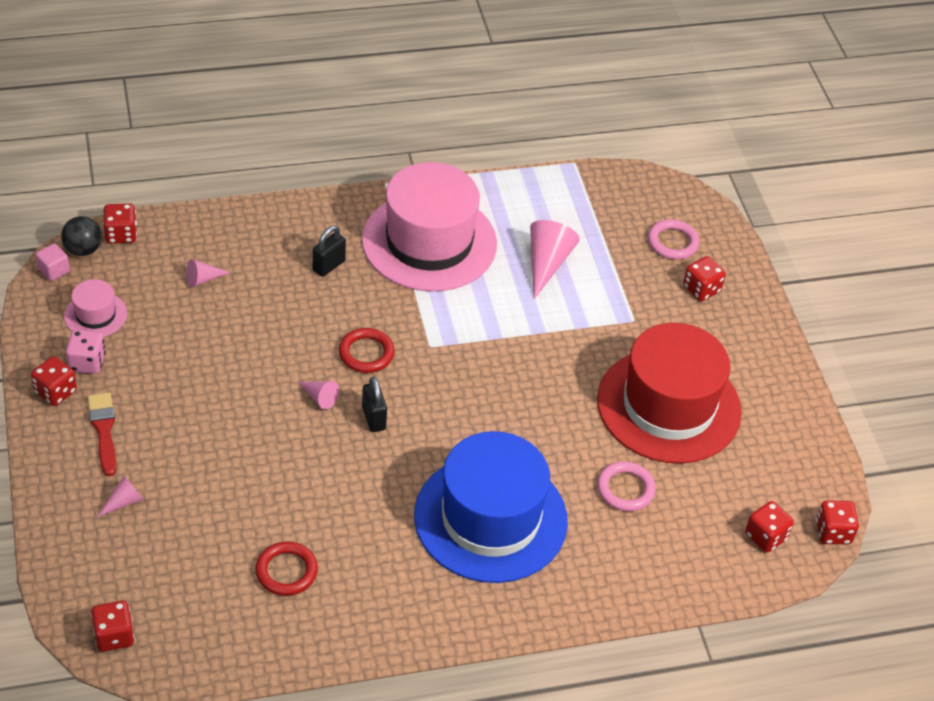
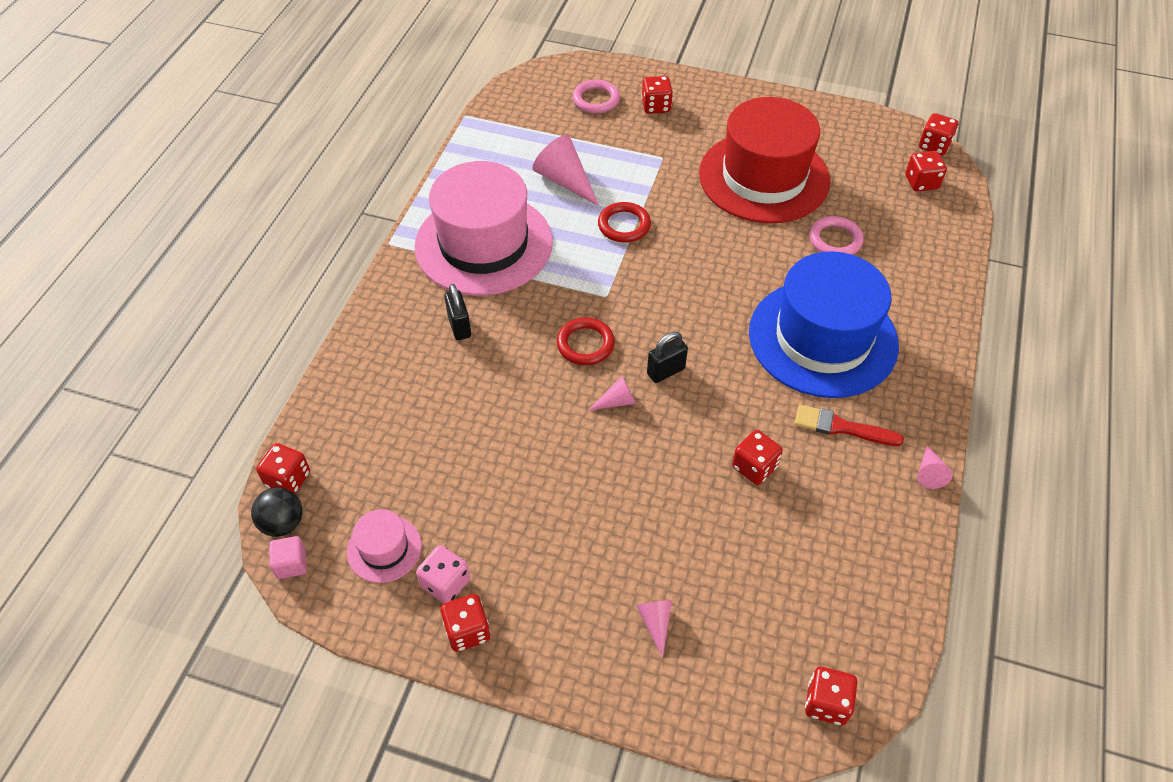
camera: 55 degrees left, 5 degrees up
(103, 430) = (549, 604): red brush -> red brush (841, 427)
(203, 279) = (404, 432): pink cone -> pink cone (929, 473)
(286, 571) = (812, 515): red ring -> red ring (624, 225)
(311, 515) = (754, 467): none -> red dice
(373, 418) = (665, 371): black padlock -> black padlock turned 45 degrees counterclockwise

